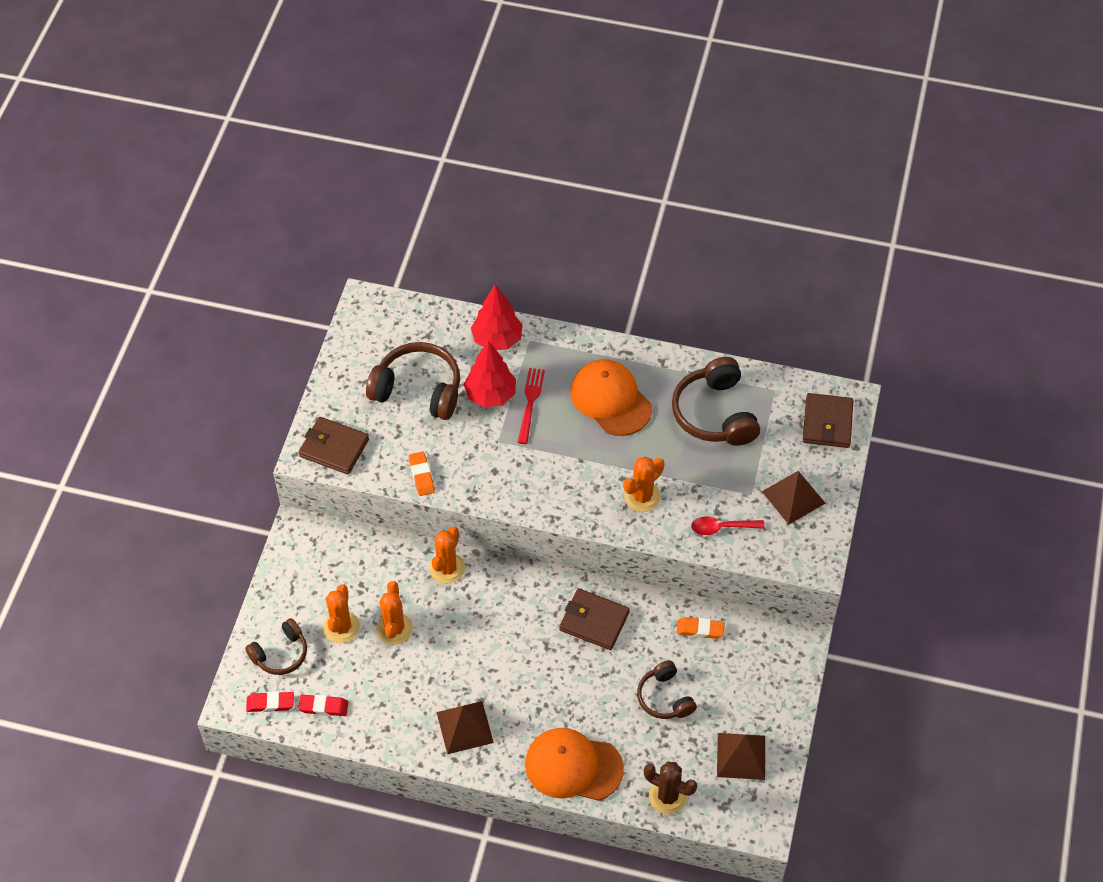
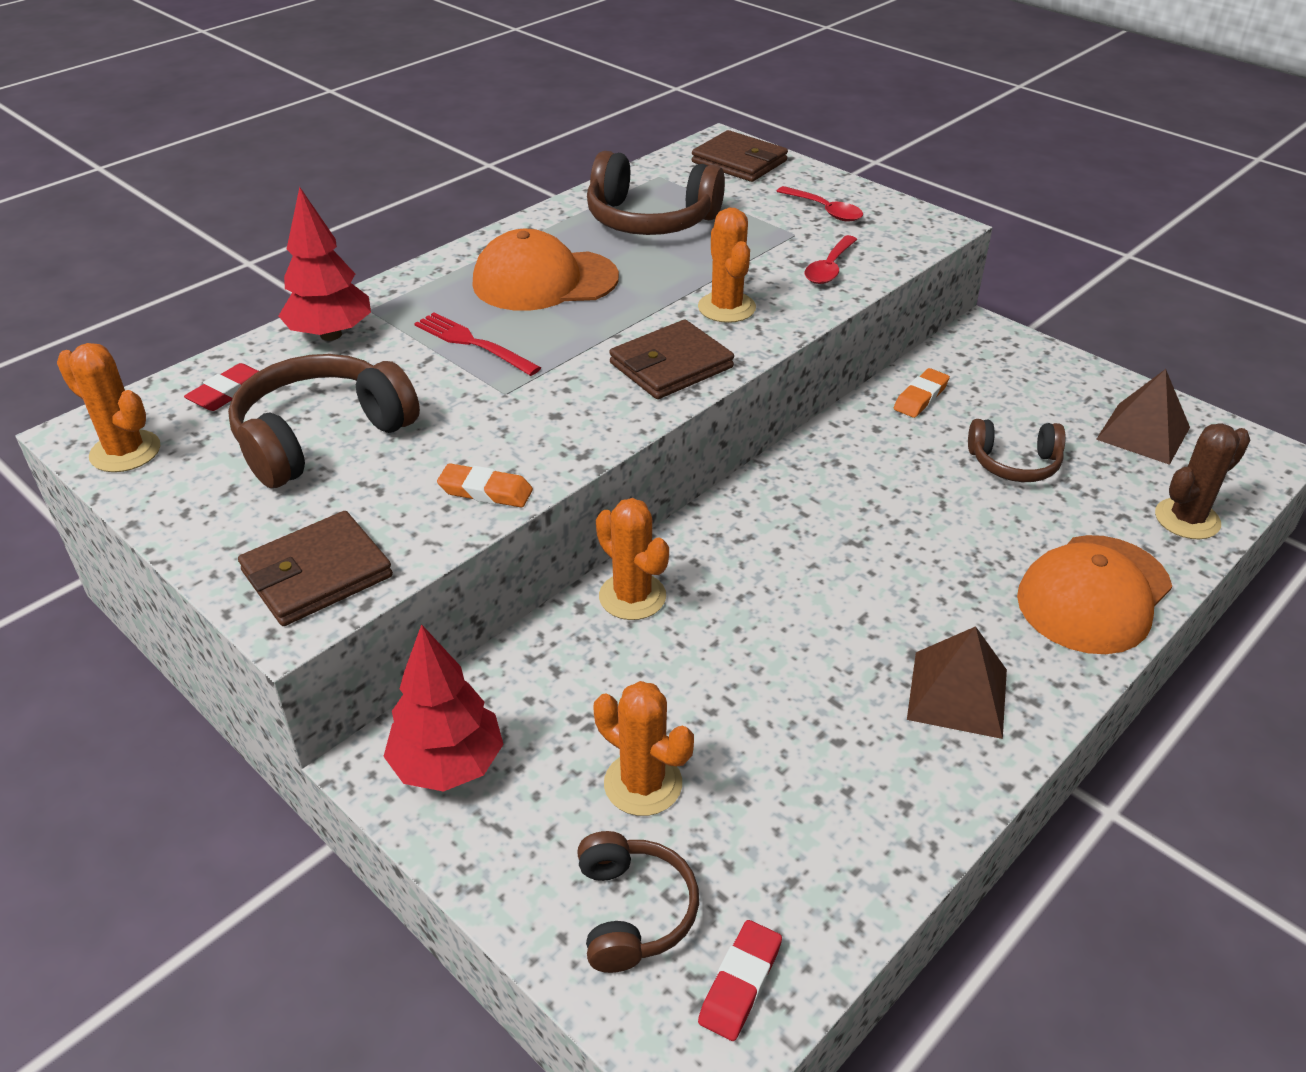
camera: 60 degrees left, 15 degrees down
(323, 707) = (802, 888): red eraser -> red eraser (228, 392)
(394, 629) = (700, 709): orange cactus -> orange cactus (125, 452)
(490, 395) = (417, 372): red tree -> red tree (447, 765)
(594, 621) = (844, 481): brown wallet -> brown wallet (671, 365)
(793, 497) = (825, 210): brown pyramid -> red spoon

